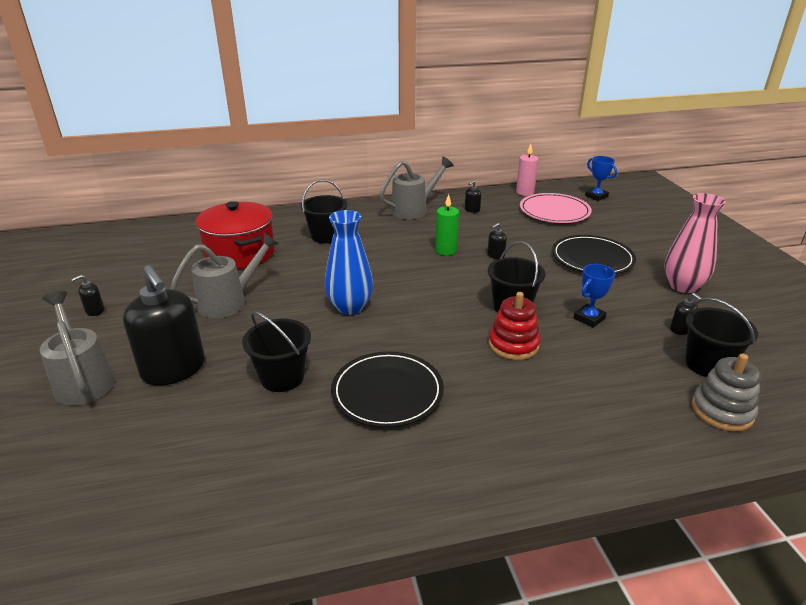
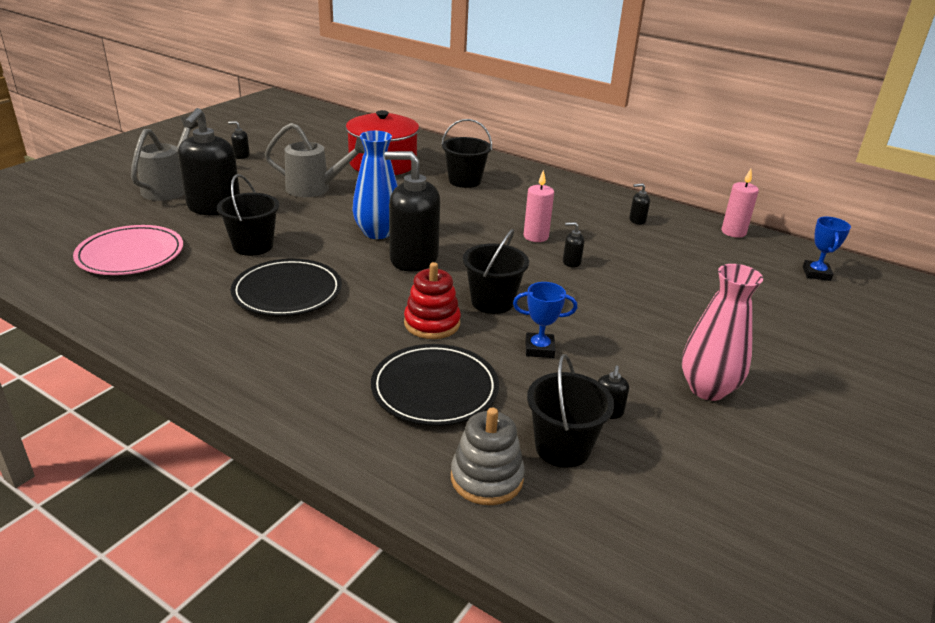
camera: 45 degrees right, 0 degrees up
(412, 310) = (413, 259): none -> black soap dispenser
(414, 210) = (581, 196): grey watering can -> none
(446, 250) = (536, 236): green candle -> pink candle
(554, 211) = (725, 261): pink plate -> pink plate (130, 254)
(592, 258) = (664, 315): black plate -> black plate (435, 389)

